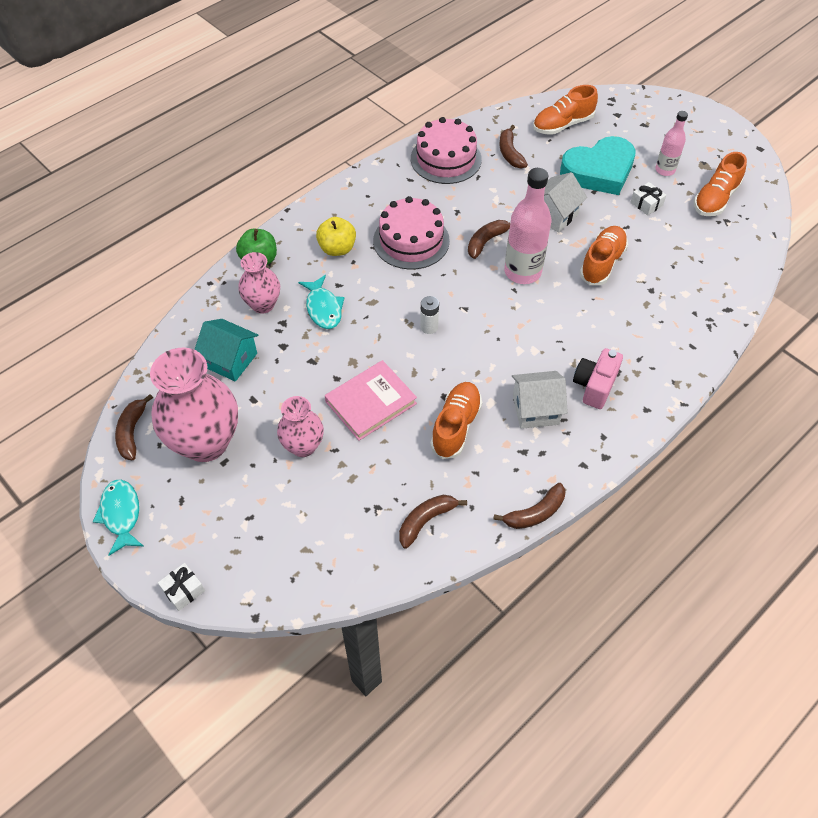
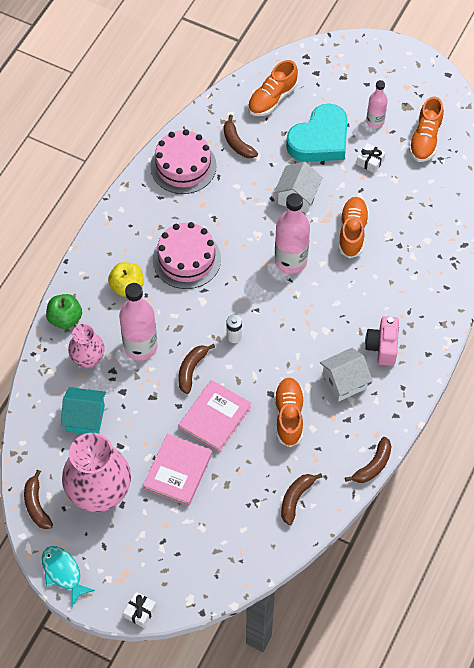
camera: 20 degrees left, 5 degrees up
(303, 446) = (178, 471): pink vase -> pink book
(323, 308) = (140, 347): turquoise fish -> pink bottle
(486, 241) = (250, 240): brown banana -> brown banana (191, 370)

